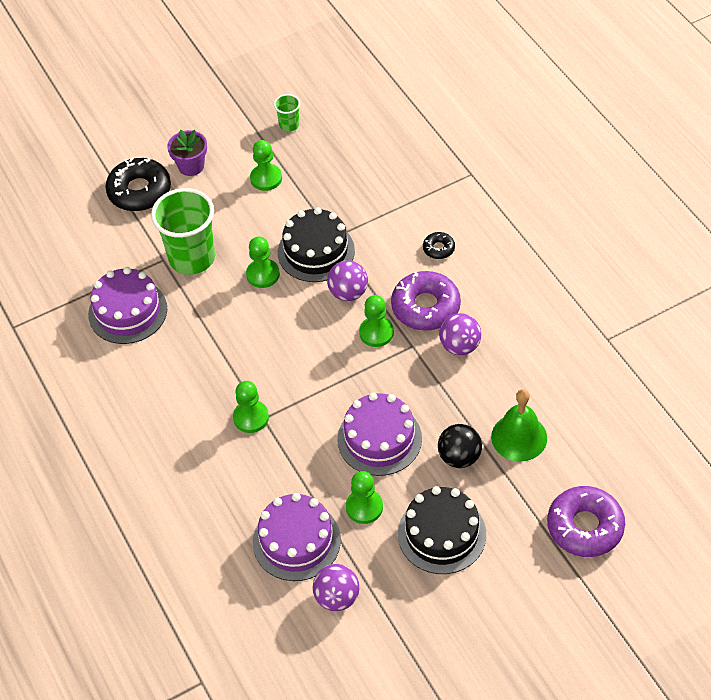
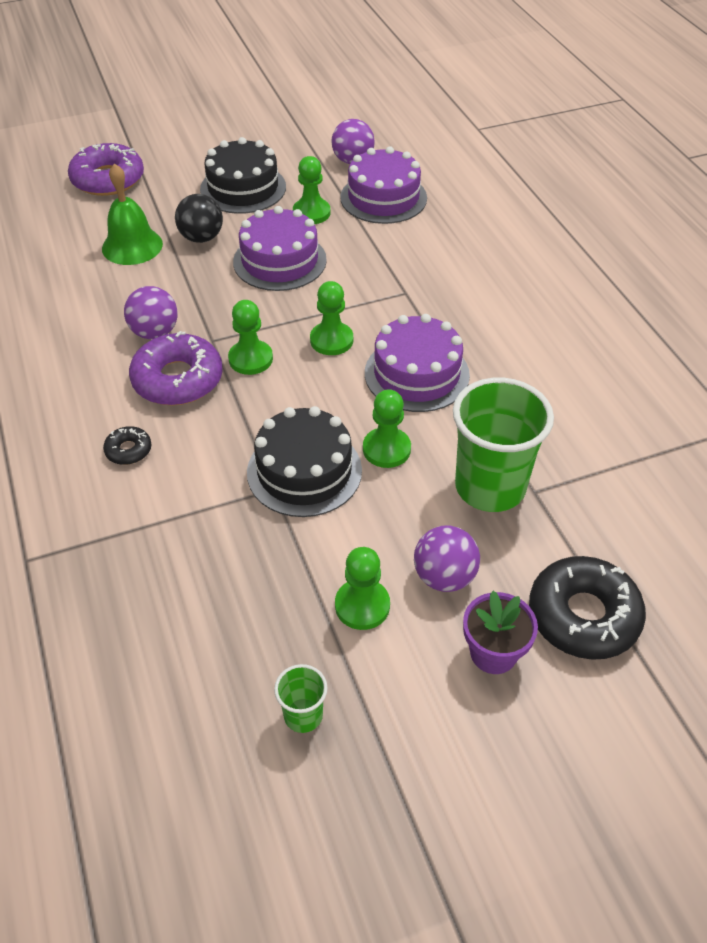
camera: 175 degrees left, 5 degrees down
(128, 311) = (579, 426): purple cake -> purple cake (416, 374)
(251, 417) = (419, 294): green pawn -> green pawn (331, 340)
(348, 293) = (273, 409): purple ball -> purple ball (444, 577)

